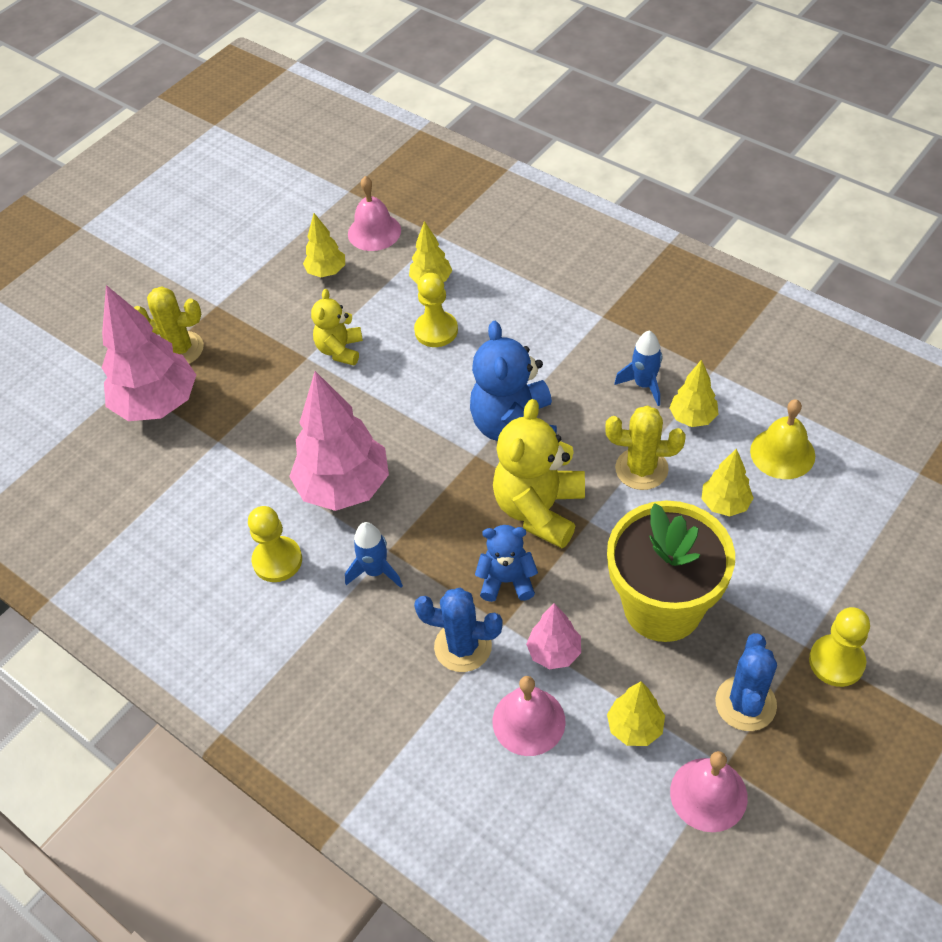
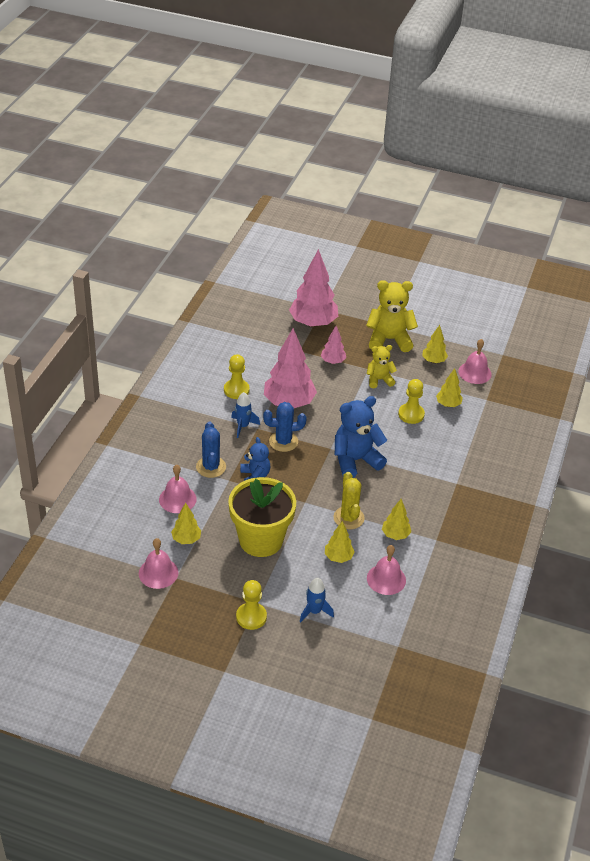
camera: 65 degrees right, 10 degrees down
(180, 349) = (352, 321): yellow cactus -> none
(539, 509) = (304, 480): yellow teddy bear -> yellow teddy bear (389, 339)
(554, 652) = (219, 502): pink tree -> pink tree (333, 361)
(644, 385) = (411, 510): blue rocket -> blue rocket (314, 611)
(745, 703) = (213, 581): blue cactus -> blue cactus (283, 441)
(782, 453) = (386, 579): yellow bell -> pink bell

